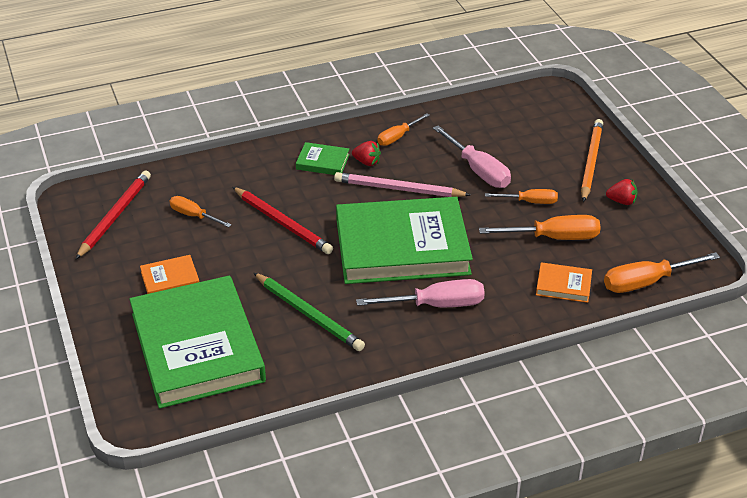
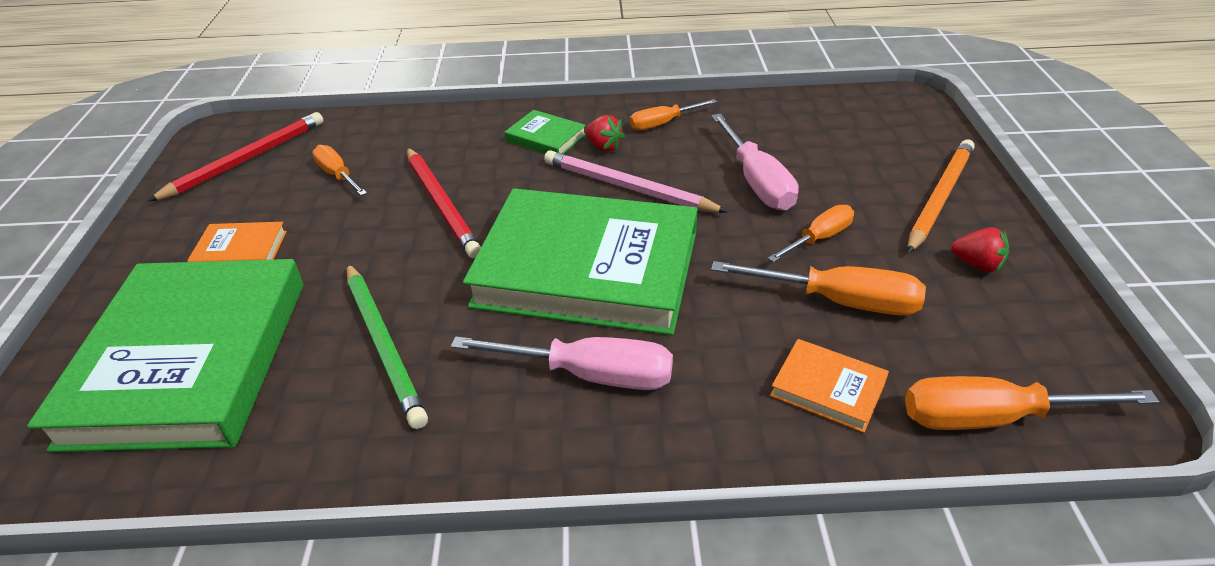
camera: 20 degrees right, 0 degrees up
(529, 202) = (819, 238): orange screwdriver -> orange screwdriver turned 60 degrees counterclockwise

